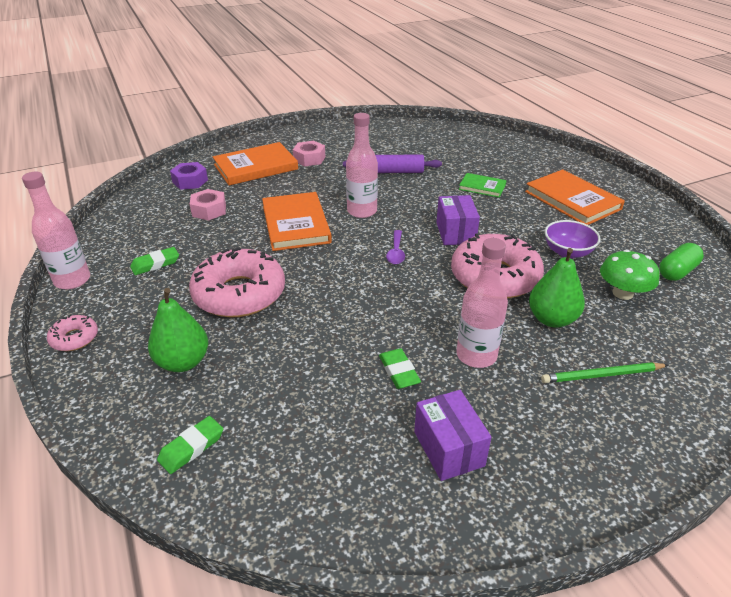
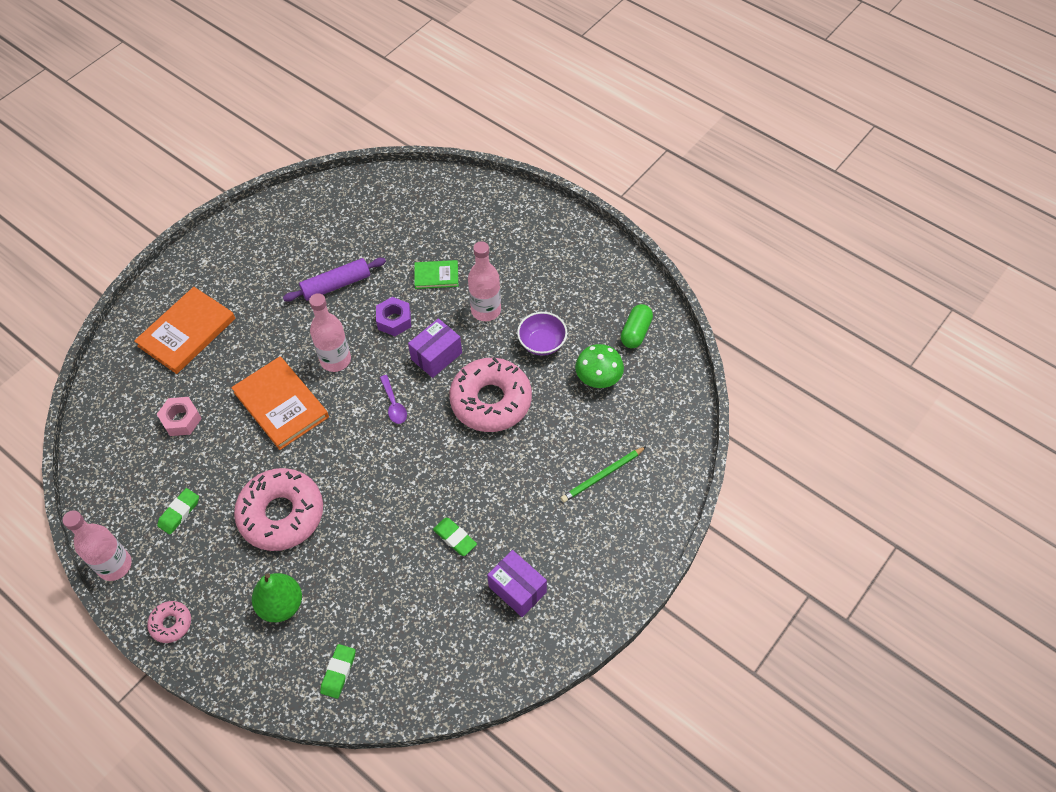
camera: 25 degrees left, 20 degrees up
(190, 181) = (130, 384): purple nut -> purple nut (394, 320)
(309, 159) = (237, 296): pink nut -> none
(455, 233) = (436, 356): purple box -> purple box turned 75 degrees clockwise
(476, 355) = (506, 496): pink bottle -> pink bottle (486, 310)
(551, 319) = (551, 432): green pear -> none
(572, 200) = (527, 264): orange book -> none

